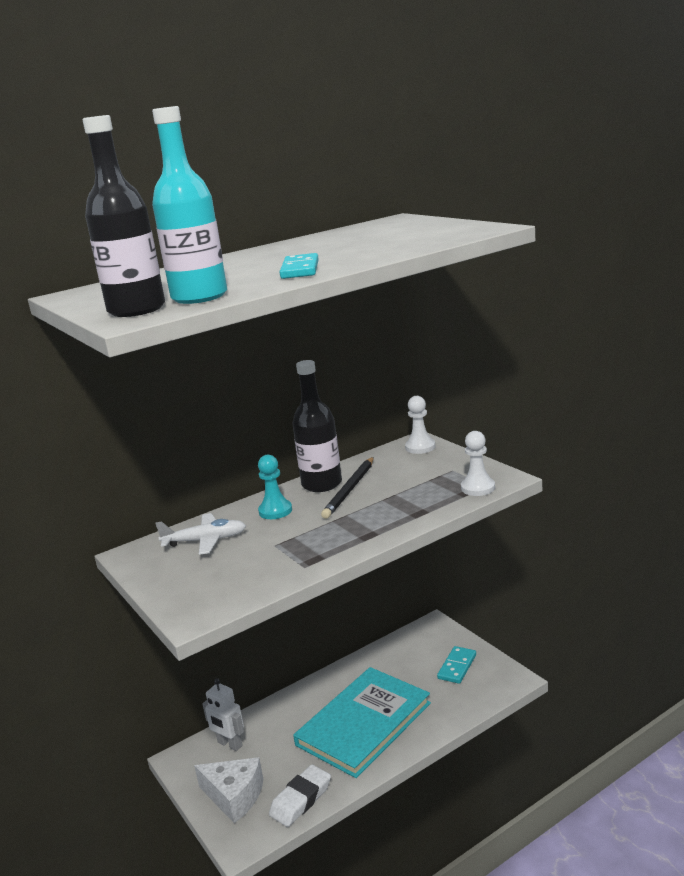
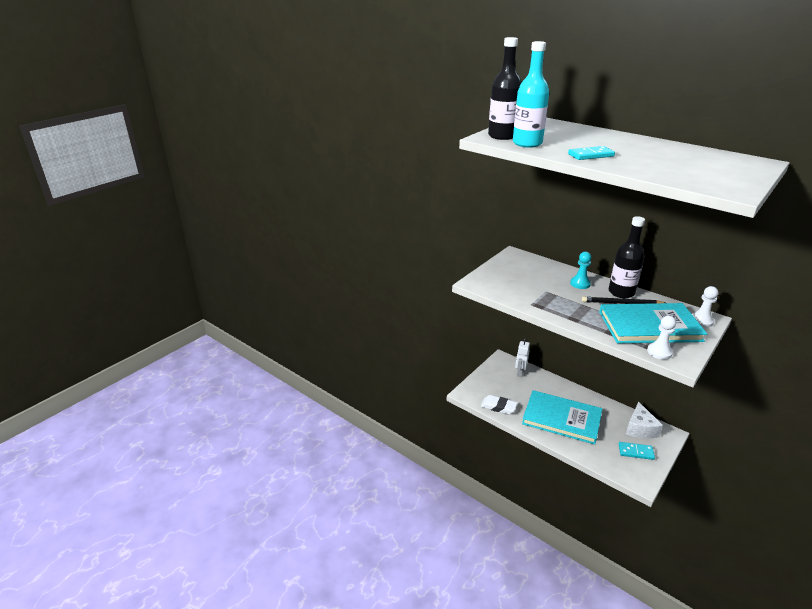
camera: 70 degrees right, 10 degrees up
(205, 540) = (537, 270): white plane -> none
(234, 796) = (489, 384): white cheese -> white cheese (640, 428)
(416, 482) = (649, 326): none -> turquoise book

